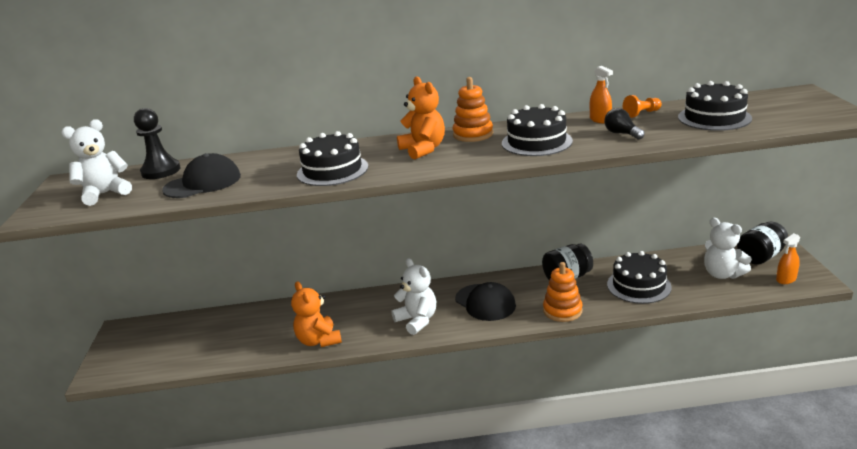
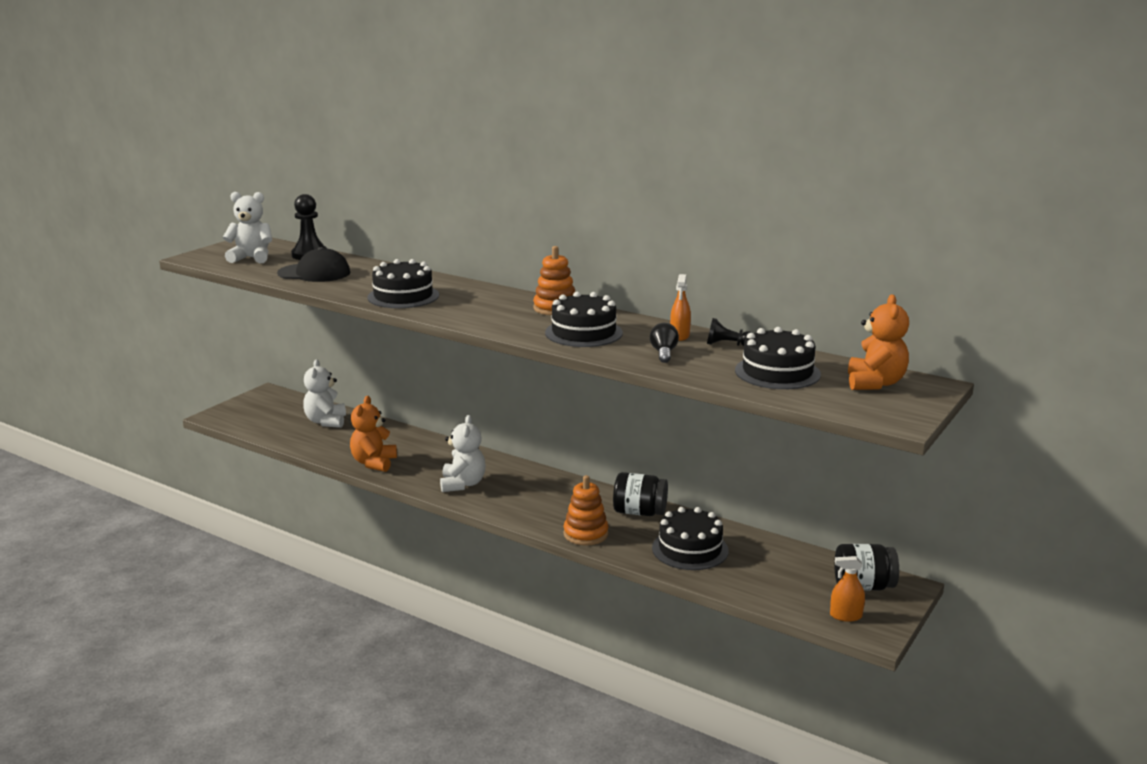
camera: 35 degrees right, 5 degrees down
(423, 149) = (493, 305): orange teddy bear -> orange teddy bear (875, 383)
(485, 302) = (536, 497): black cap -> none
(641, 114) = (727, 345): orange pawn -> black pawn
(722, 274) = (790, 580): white teddy bear -> white teddy bear (326, 422)

